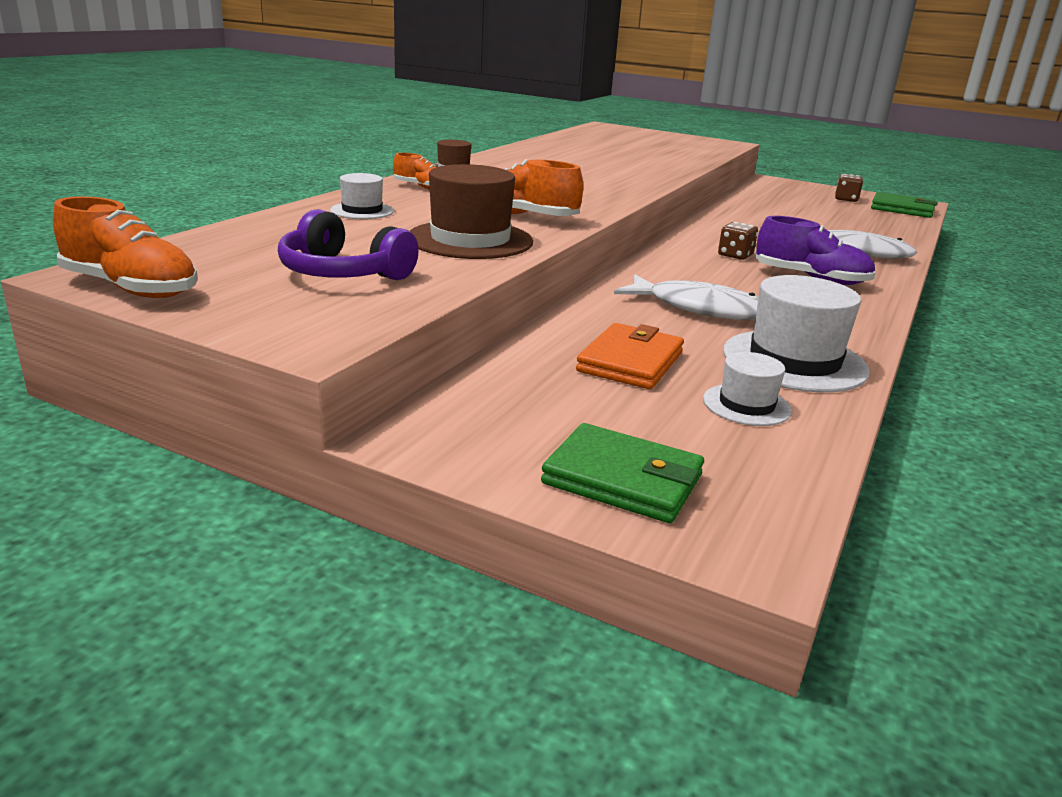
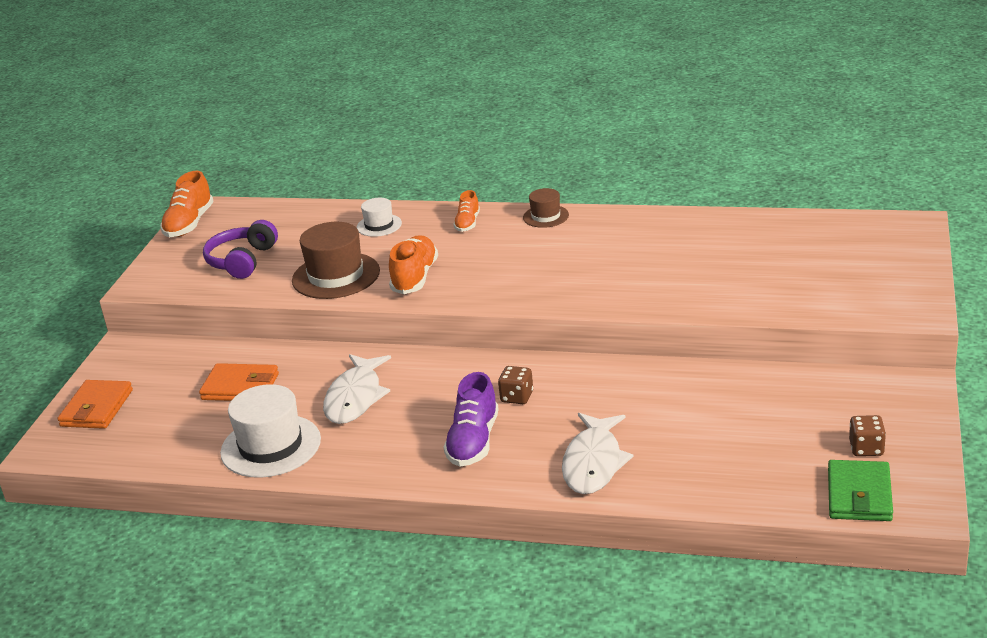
camera: 80 degrees right, 5 degrees up
(622, 479) = (97, 408): green wallet -> orange wallet
(746, 405) = (193, 434): white hat -> none

